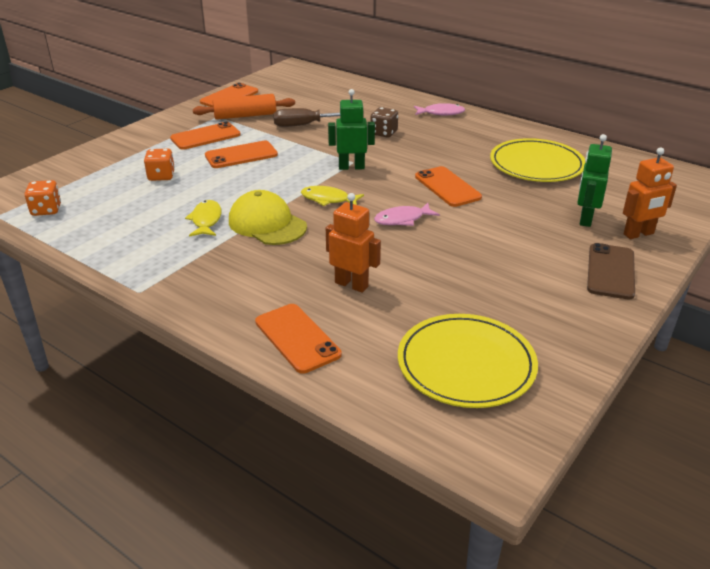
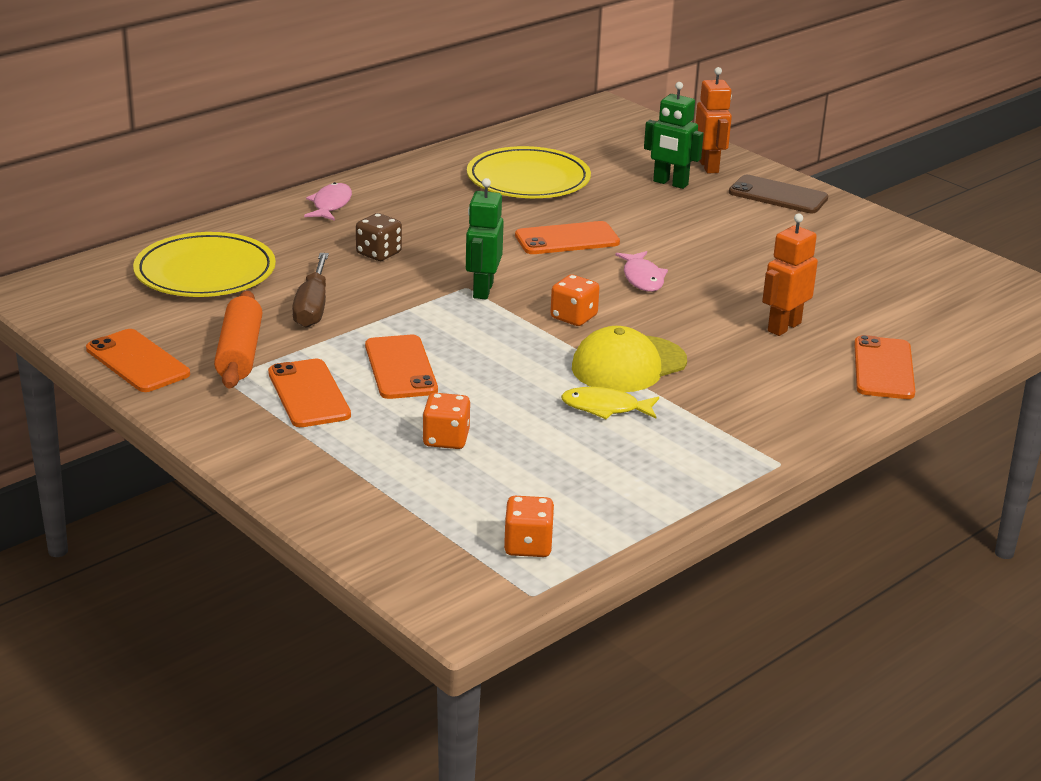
camera: 80 degrees left, 5 degrees down
(297, 338) = (883, 368): orange phone -> orange phone turned 60 degrees counterclockwise
(328, 199) = (573, 317): yellow fish -> orange dice
(466, 364) = (928, 290): yellow plate -> yellow plate (205, 272)

